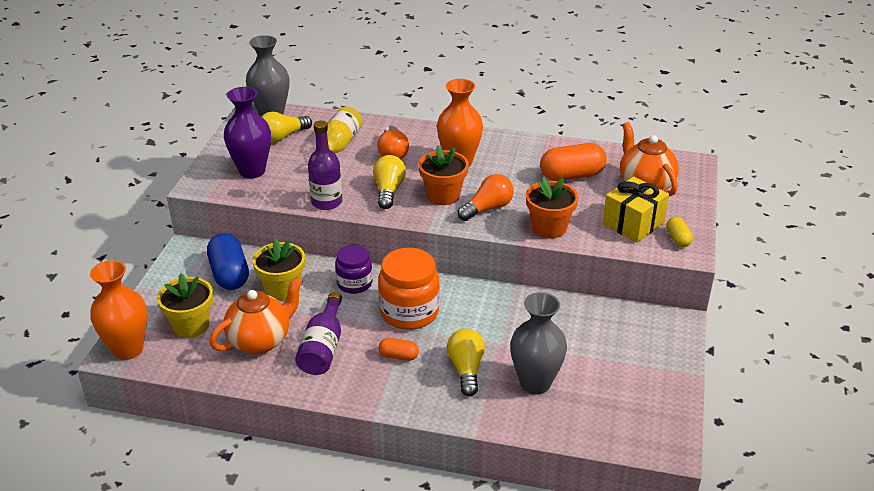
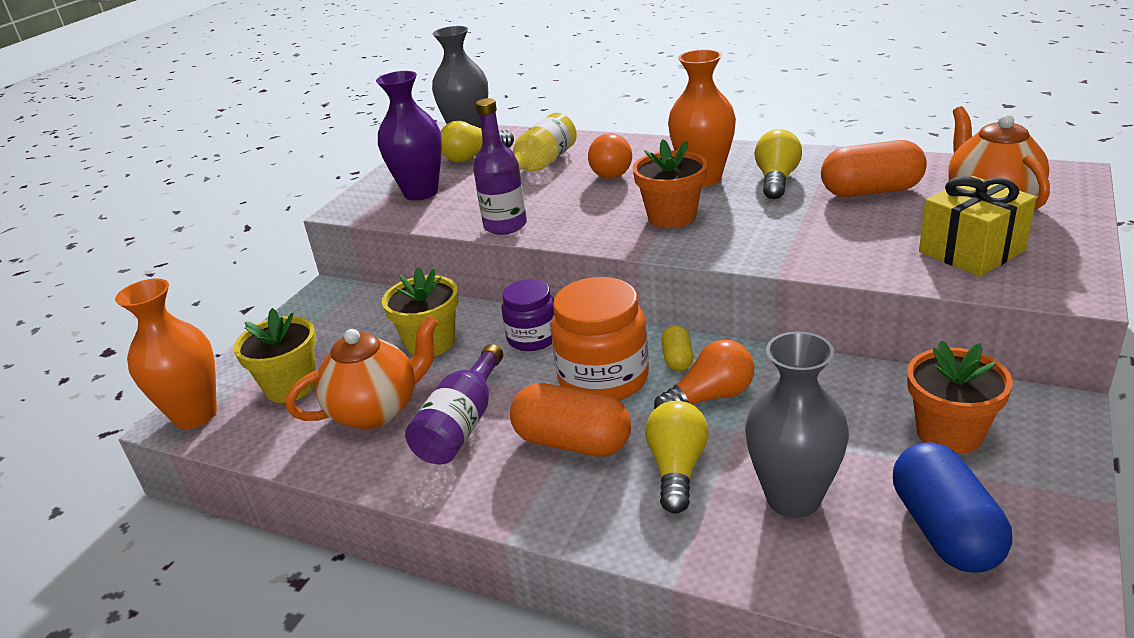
camera: 15 degrees right, 5 degrees down
(229, 274) = (368, 323): blue capsule -> blue capsule (944, 530)
(388, 191) = (595, 212): yellow light bulb -> yellow light bulb (776, 180)
(398, 356) = (572, 442): orange capsule -> orange capsule, size x1.92
(487, 208) = (736, 232): orange light bulb -> orange light bulb (710, 397)
(549, 228) = (830, 256): orange flower pot -> orange flower pot (949, 433)
(678, 239) = (1053, 272): yellow capsule -> yellow capsule (677, 359)

